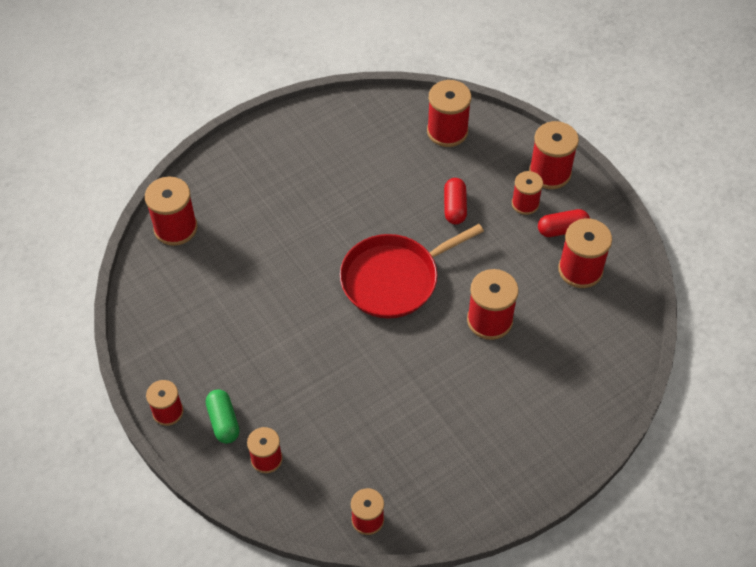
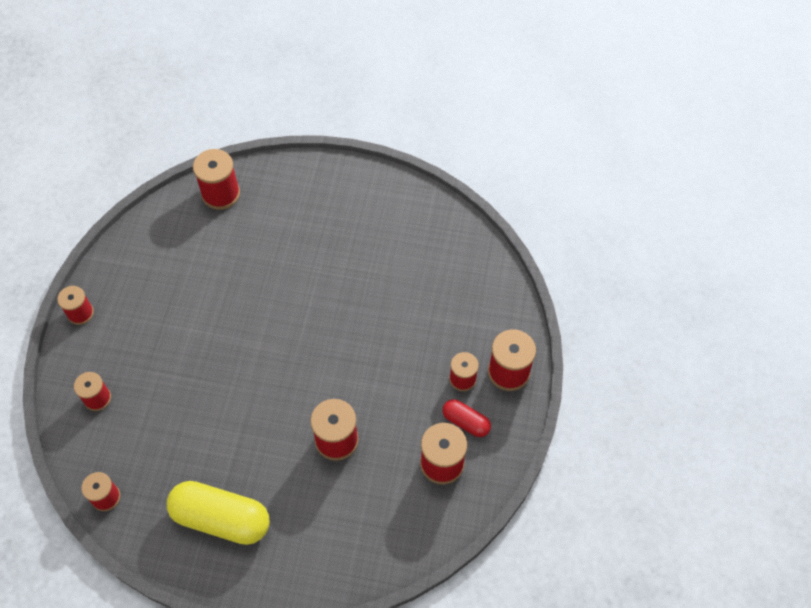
camera: 45 degrees right, 5 degrees up
(223, 421) = (102, 350): green capsule -> none
(394, 279) = (310, 352): red pan -> none
(447, 131) = (472, 276): red spool -> none
(454, 207) = (411, 337): red capsule -> none
(475, 449) = (221, 518): none -> yellow capsule

